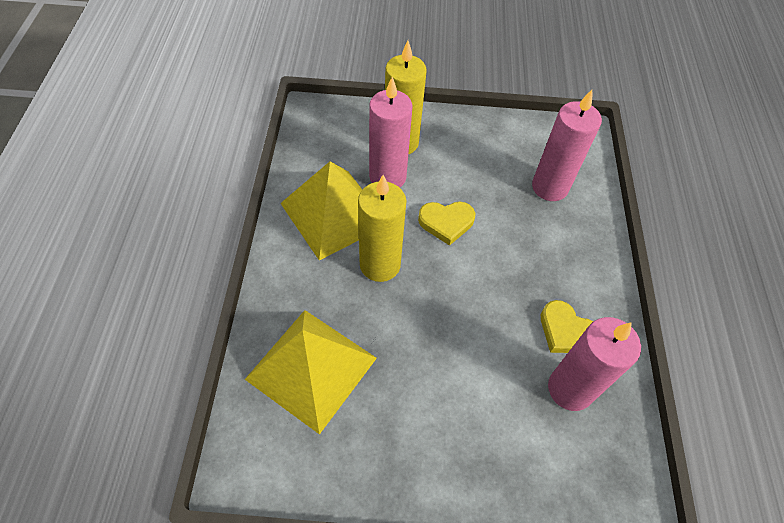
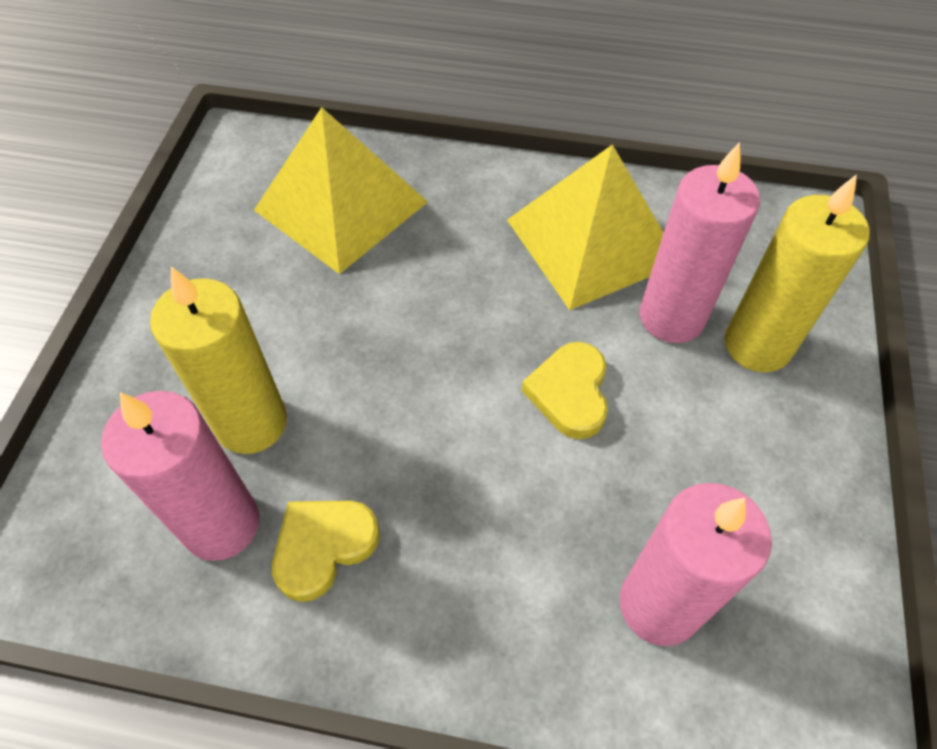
camera: 100 degrees right, 0 degrees up
(380, 265) = (491, 290): yellow candle -> yellow candle (251, 423)

